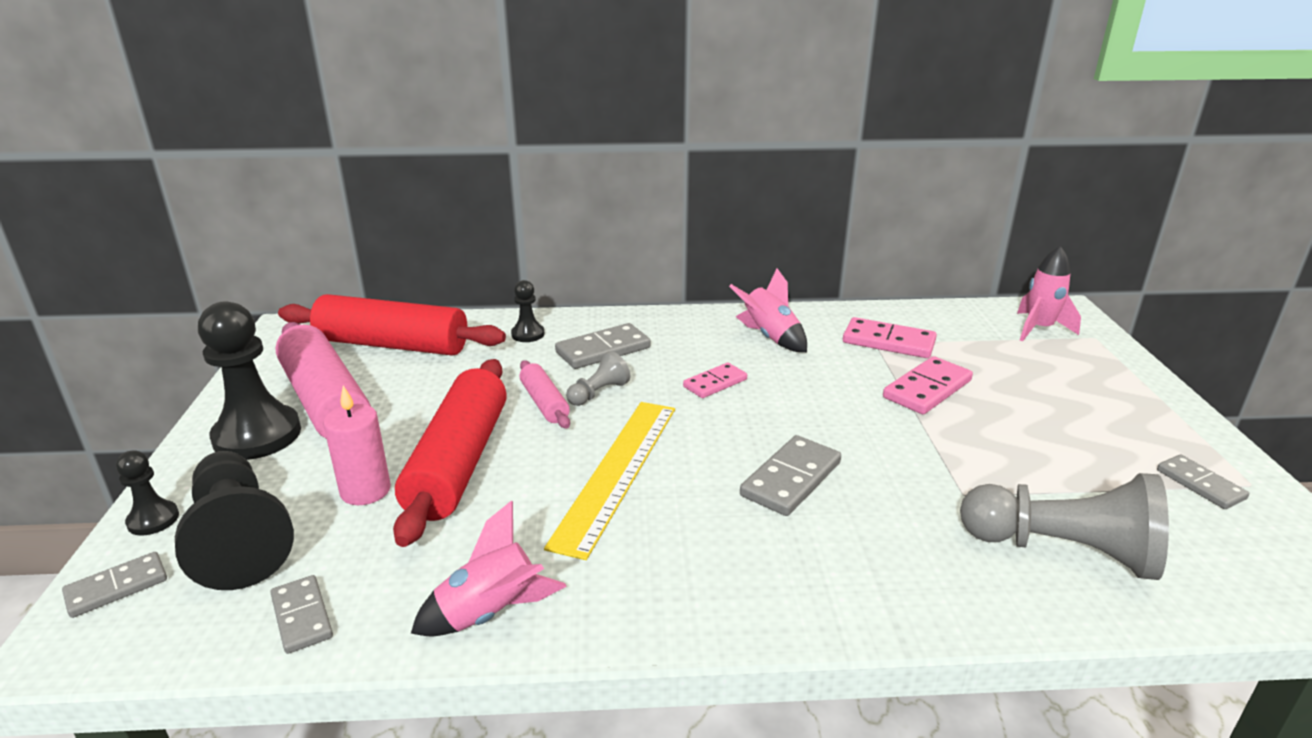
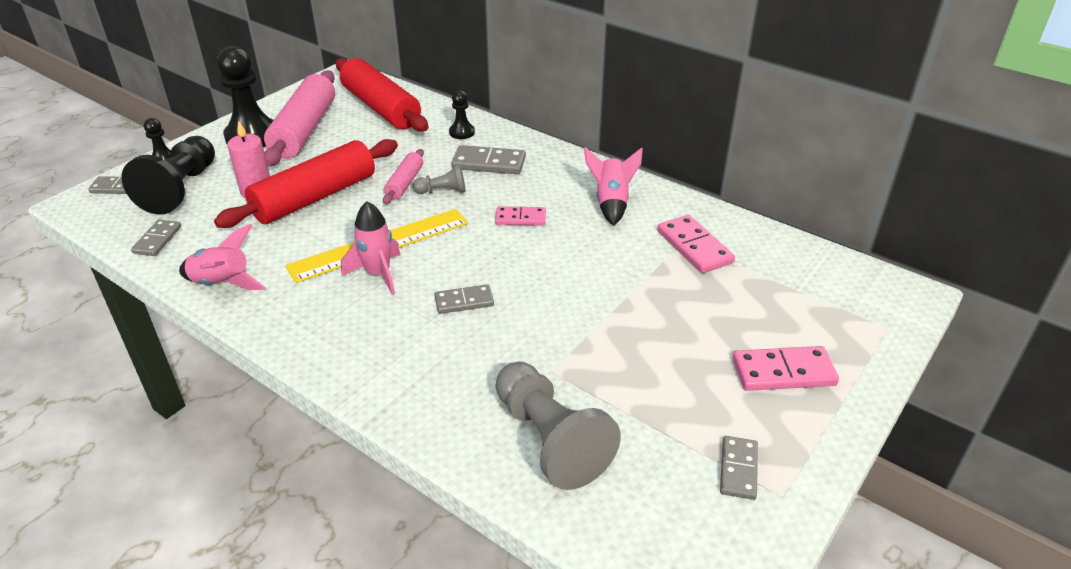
camera: 40 degrees right, 10 degrees up
(791, 479) = (464, 301): grey domino -> grey domino, size x0.65
(927, 389) = (658, 294): pink domino -> pink domino (783, 372)
(1039, 329) = (847, 297): pink rocket -> pink rocket (378, 274)

